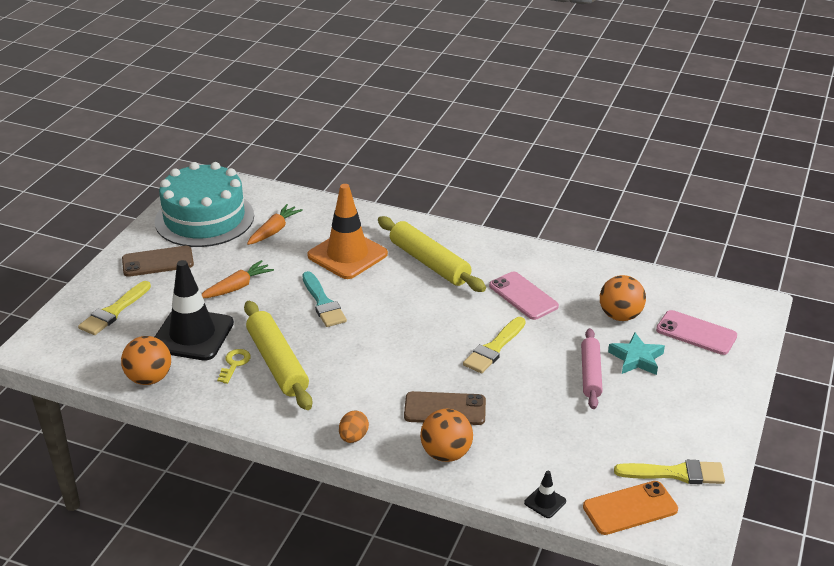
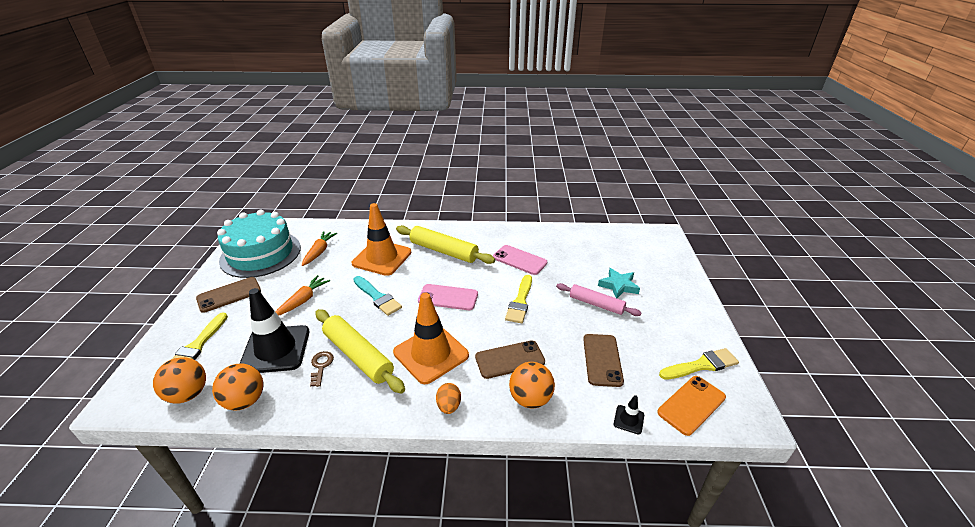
camera: 20 degrees left, 0 degrees up
(234, 364) = (321, 366): yellow key -> brown key
(358, 381) = (431, 354): none -> orange traffic cone
(555, 437) = (602, 360): none -> brown phone
(590, 374) = (596, 304): pink rolling pin -> pink rolling pin turned 45 degrees counterclockwise
(620, 316) = (589, 259): orange ball -> orange ball (188, 394)
(696, 333) = (643, 260): pink phone -> pink phone (448, 297)

